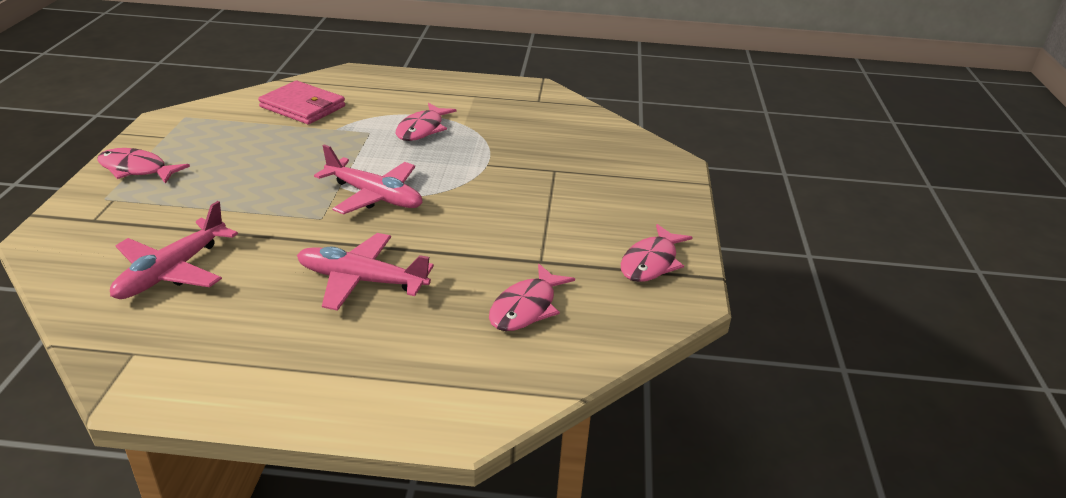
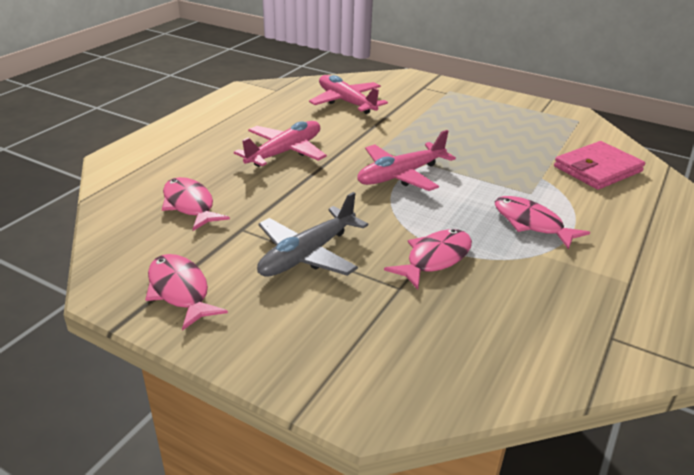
camera: 115 degrees right, 0 degrees up
(136, 169) = (488, 100): pink fish -> pink fish (435, 259)
(548, 216) = (308, 254): none -> grey plane

